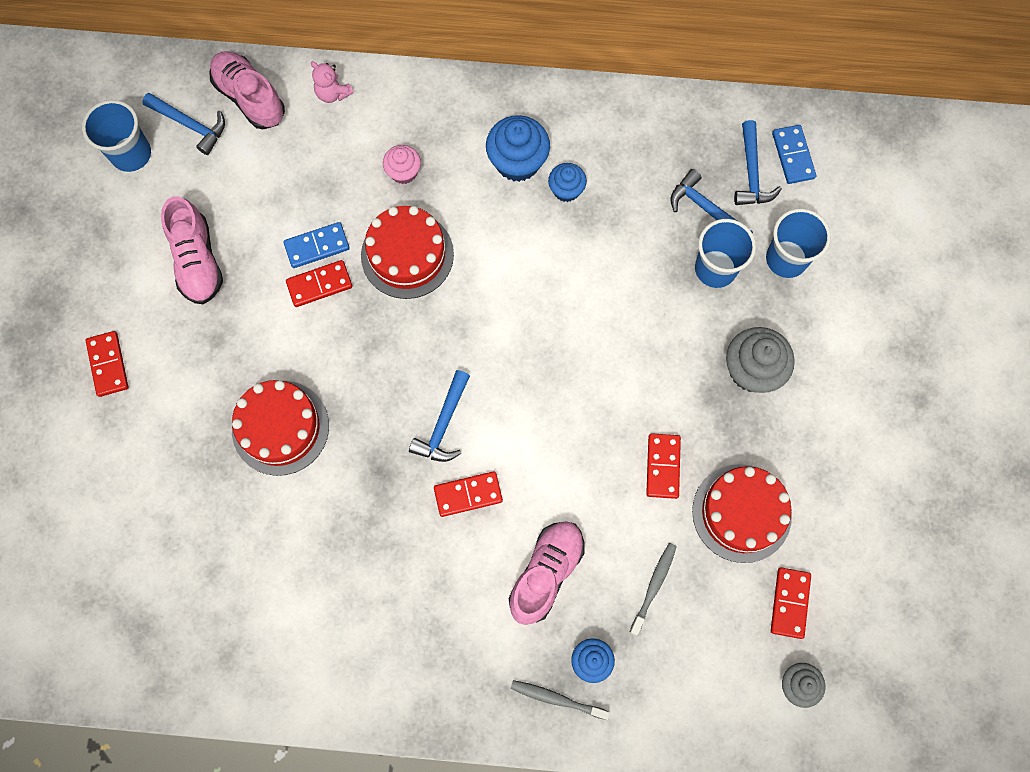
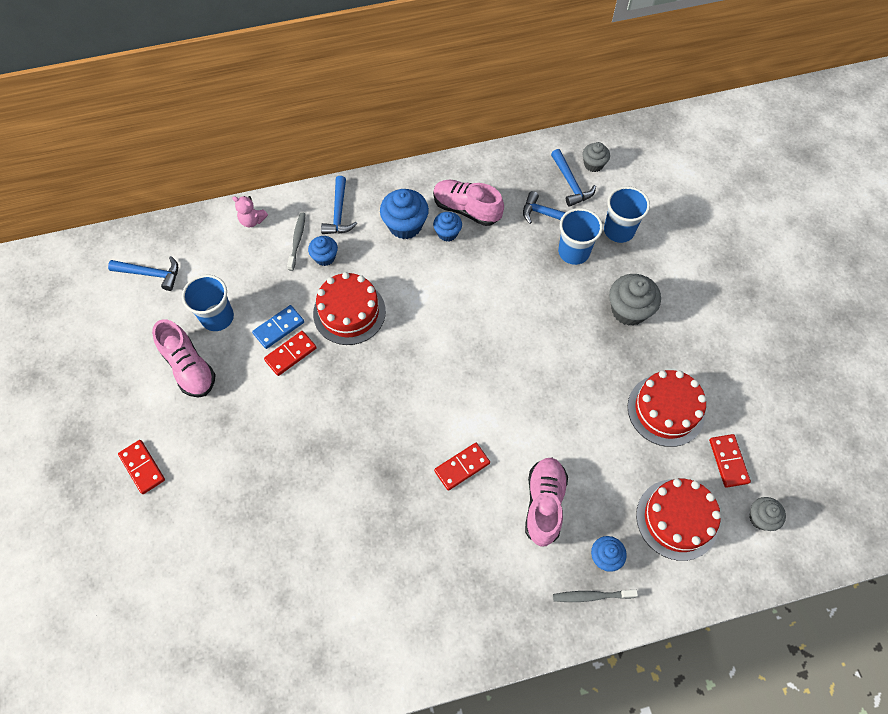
camera: 20 degrees left, 10 degrees down
(131, 154) = (110, 308): blue cup -> blue cup (217, 317)
(250, 98) = (190, 242): pink shoe -> pink shoe (466, 209)
(280, 427) = (298, 468): red cake -> red cake (677, 519)
(403, 172) = (325, 257): pink cupcake -> blue cupcake
(443, 424) = (423, 422): blue hammer -> blue hammer (339, 213)
(653, 586) = (627, 485): grey toothbrush -> grey toothbrush (297, 240)
(663, 466) = (596, 397): red domino -> none
(793, 156) = (593, 164): blue domino -> grey cupcake

